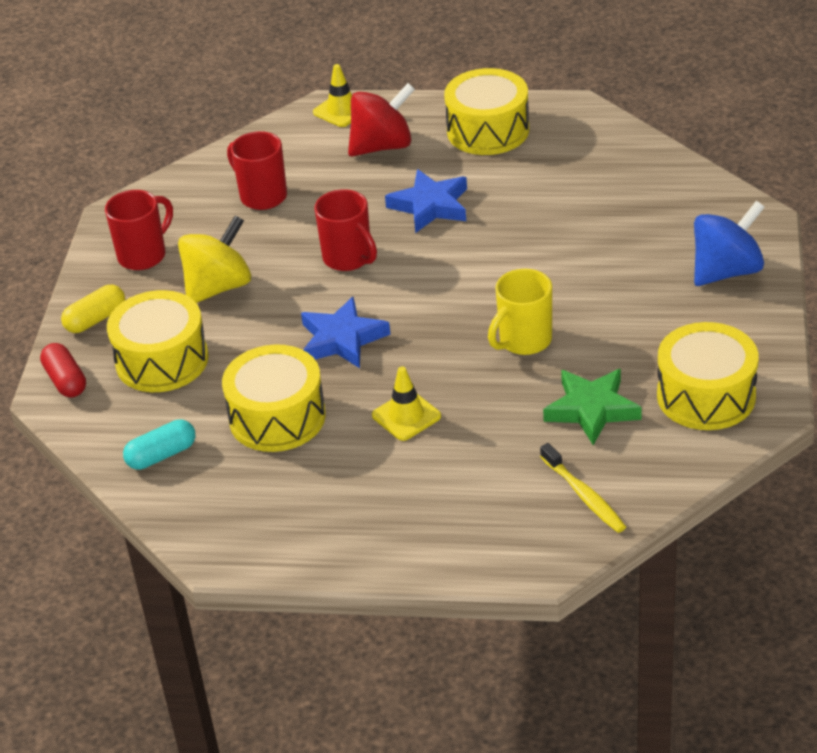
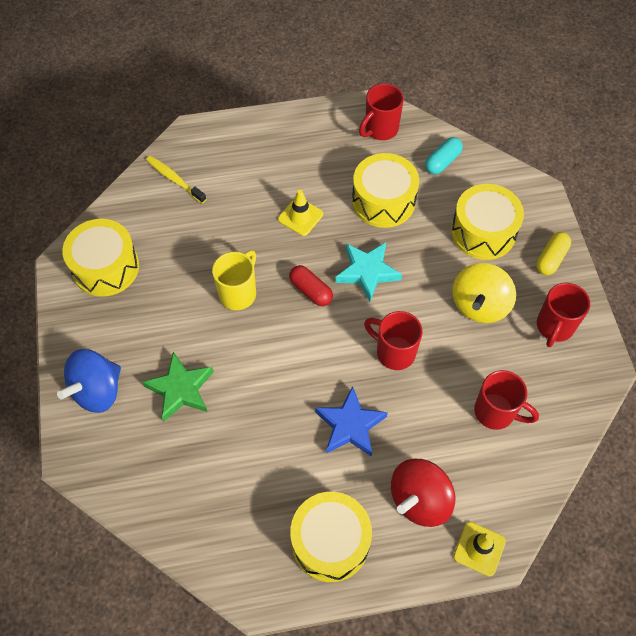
camera: 160 degrees right, 20 degrees up
(65, 381) = (538, 204): red capsule -> red capsule (311, 290)
(229, 517) = (380, 129): none -> red mug
(342, 339) = (367, 272): blue star -> turquoise star
(592, 409) = (180, 243): green star -> green star (181, 389)

